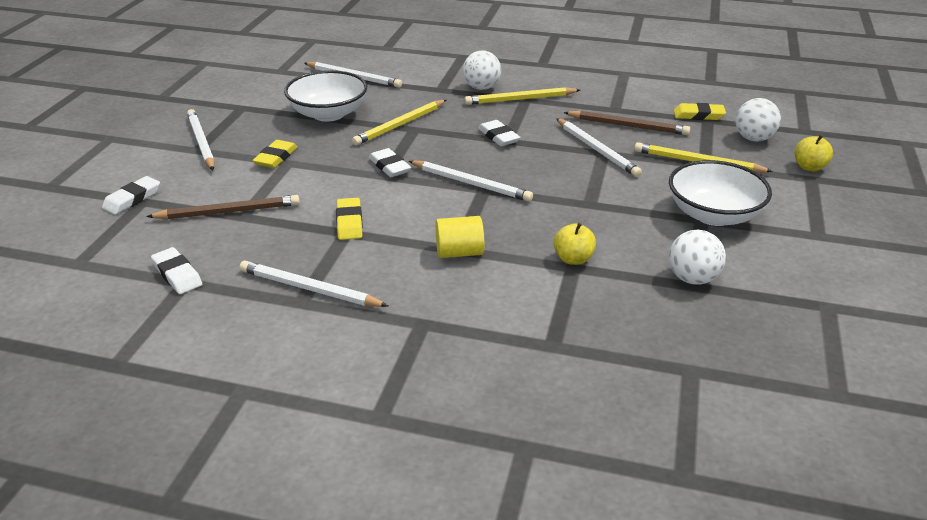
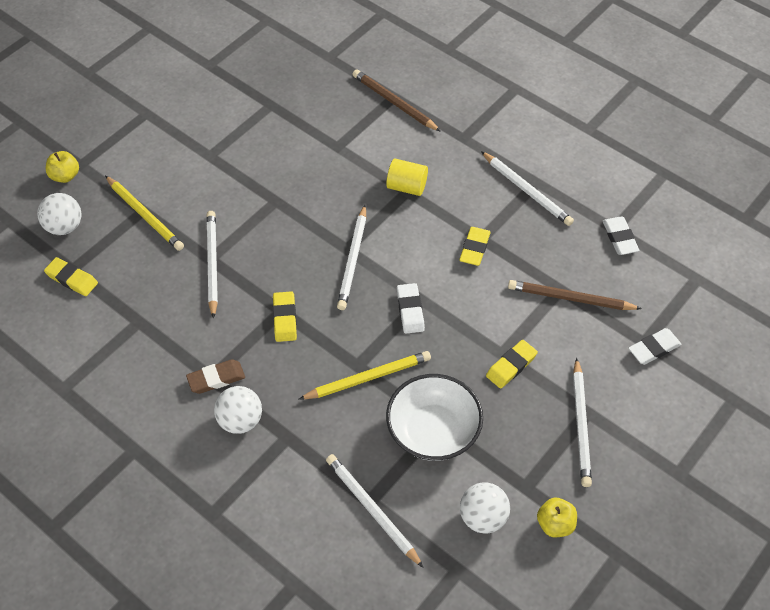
camera: 155 degrees left, 20 degrees up
(470, 183) = (353, 259): white pencil -> white pencil turned 135 degrees counterclockwise
(498, 137) = (285, 319): white eraser -> yellow eraser
(520, 99) = (216, 378): yellow pencil -> brown eraser
(573, 259) = (331, 153): yellow apple -> yellow apple (555, 524)
(627, 126) = (153, 288): brown pencil -> brown pencil (394, 103)
(692, 278) = (268, 110): white ball -> white ball (483, 517)
(713, 215) = (196, 156): white bowl -> none

